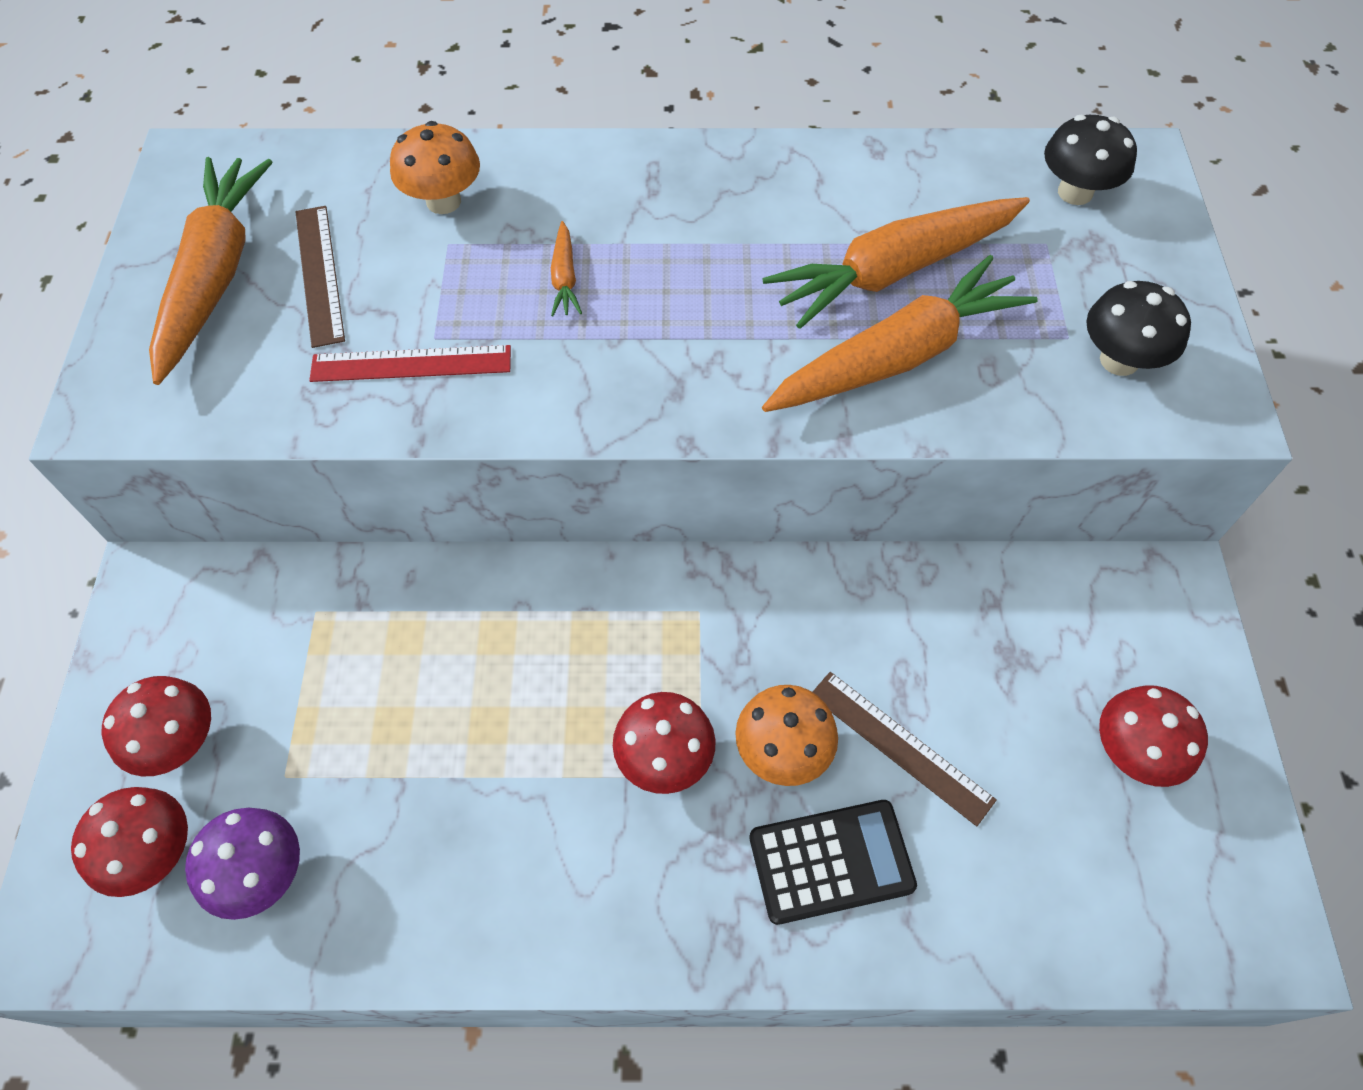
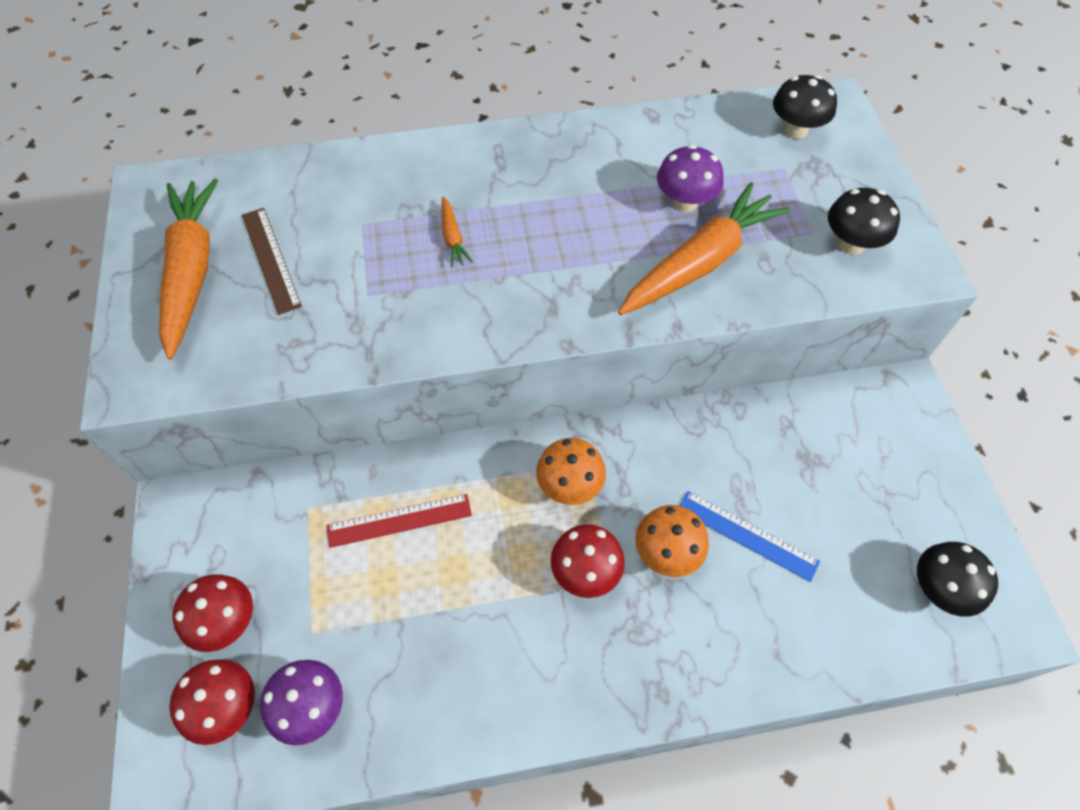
camera: 10 degrees left, 0 degrees up
(411, 364) = (355, 316): red ruler -> red ruler (399, 520)
(443, 201) = (351, 193): orange mushroom -> orange mushroom (569, 485)
(831, 861) = (717, 624): black calculator -> none
(894, 271) = (684, 202): orange carrot -> purple mushroom
(900, 746) = (747, 535): brown ruler -> blue ruler
(1132, 752) = (903, 512): red mushroom -> none
(1161, 869) = (939, 589): none -> black mushroom

